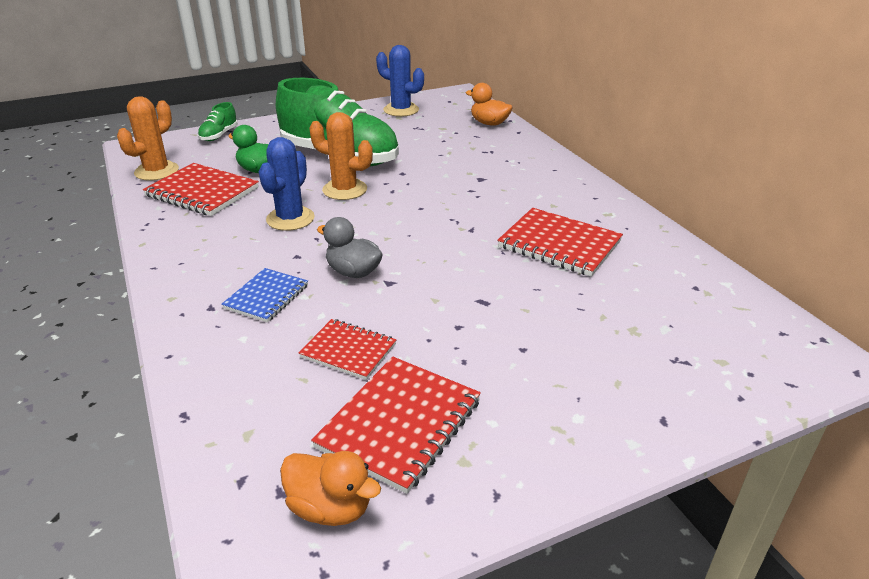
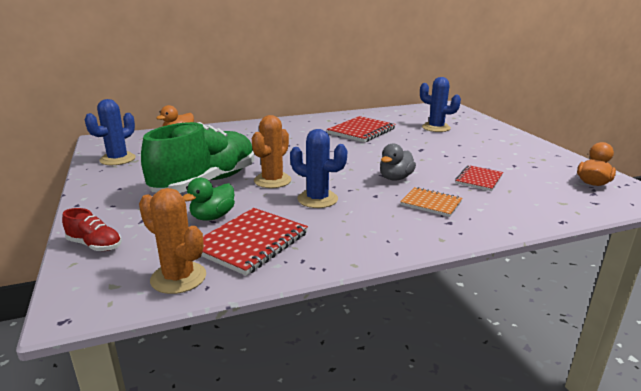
camera: 85 degrees left, 10 degrees down
(219, 135) = (95, 245): green shoe -> red shoe
(266, 297) = (431, 203): blue notebook -> orange notebook
(399, 424) = (529, 169): red notebook -> none
(623, 328) = (436, 128): none -> blue cactus

